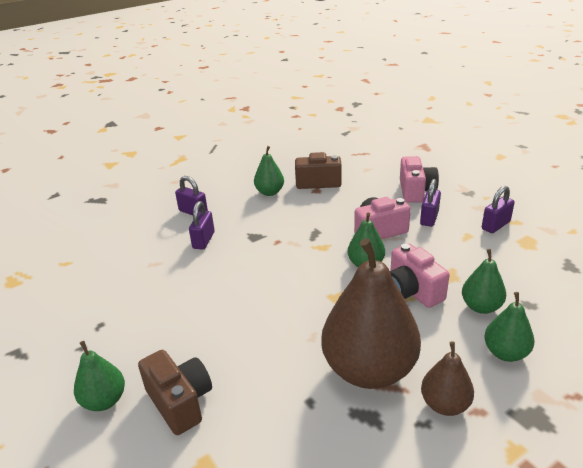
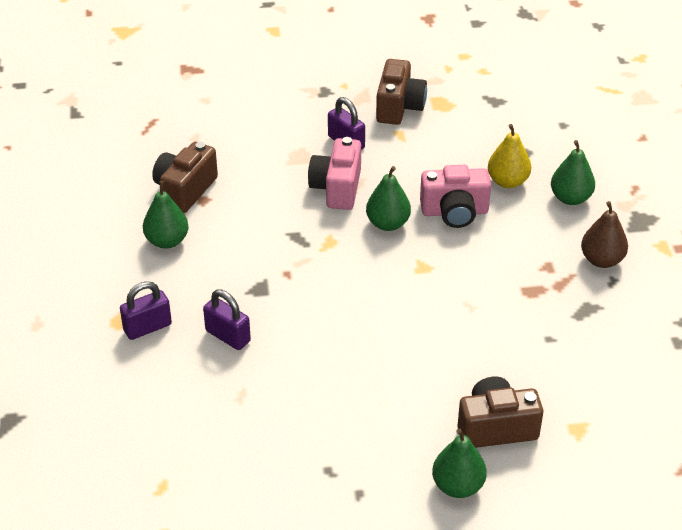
camera: 65 degrees left, 10 degrees up
(369, 369) = (536, 286): brown pear -> none
(416, 191) = (284, 125): pink camera -> none
(481, 307) = (507, 181): green pear -> yellow pear
(495, 225) = (399, 107): purple padlock -> brown camera

